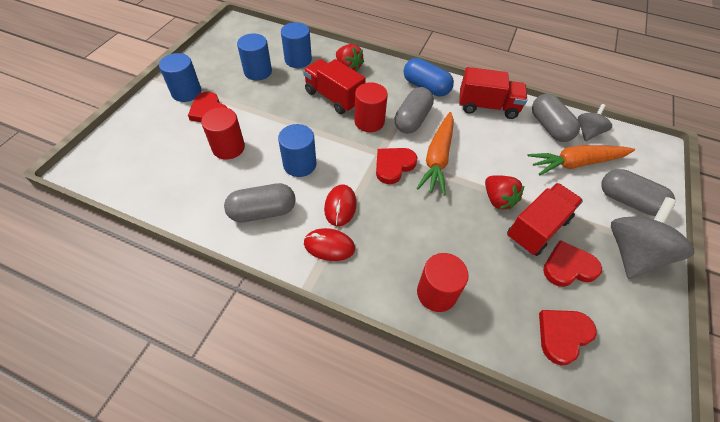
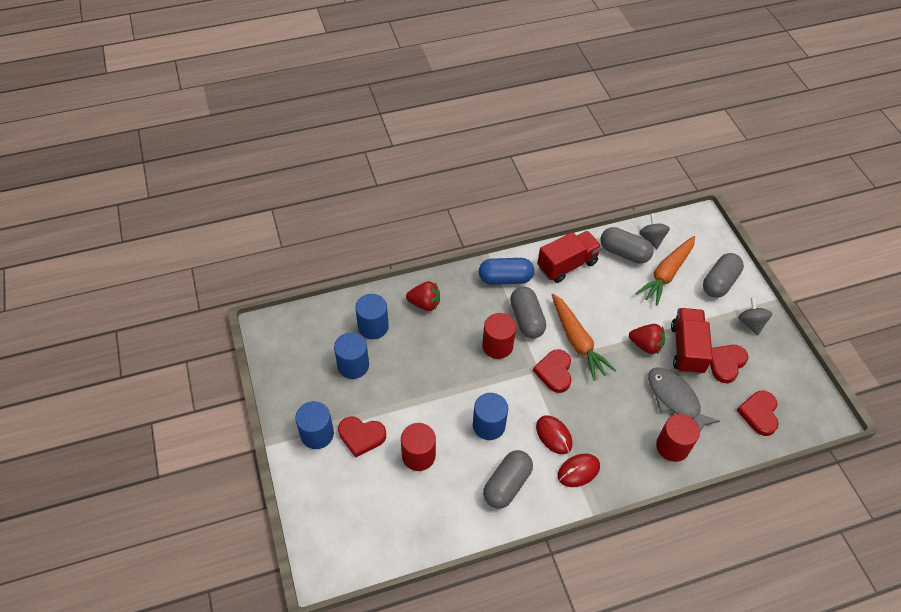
camera: 40 degrees left, 0 degrees up
(334, 97) = (446, 343): red truck -> none
(481, 259) = (675, 399): none -> grey fish
(628, 201) = (719, 282): grey capsule -> grey capsule turned 45 degrees counterclockwise
(632, 253) = (751, 323): grey spinning top -> grey spinning top, size x0.57

